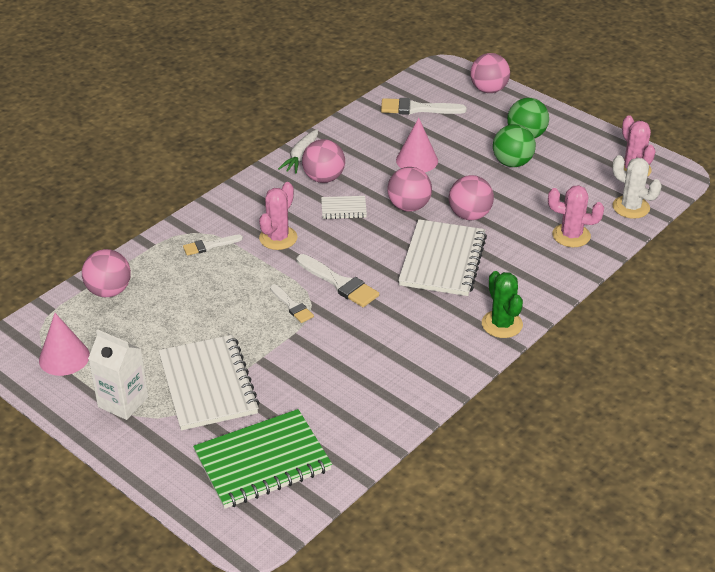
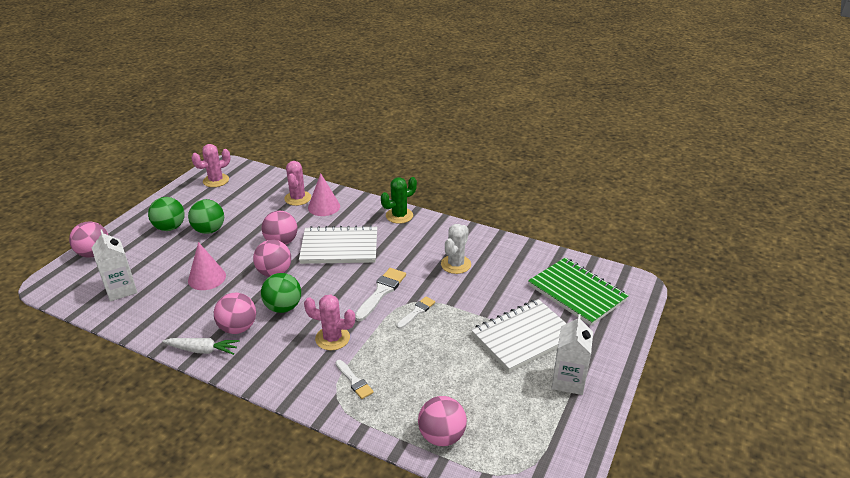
camera: 105 degrees left, 5 degrees down
(64, 357) = (541, 439): pink cone -> pink cone (324, 207)
(343, 209) = (283, 307): white notebook -> green ball
(417, 109) = (121, 289): white brush -> white carton
(631, 207) = (261, 179): white cactus -> white cactus (456, 264)

